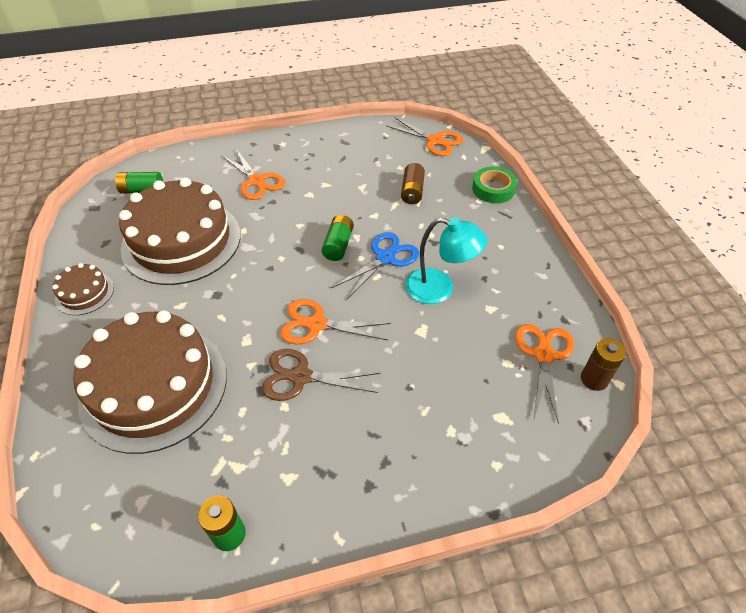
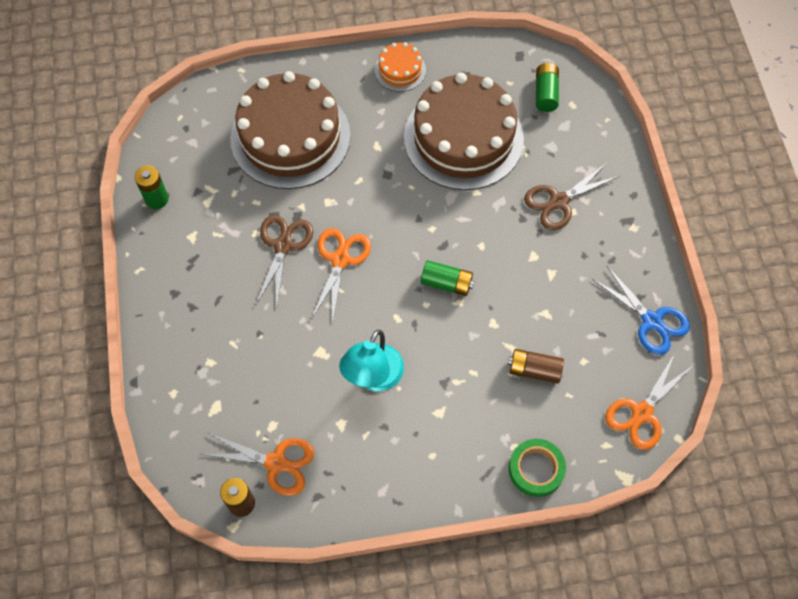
camera: 95 degrees right, 15 degrees up
(84, 293) = (400, 70): brown cake -> orange cake
(256, 181) = (559, 201): orange scissors -> brown scissors
(385, 258) = (423, 328): blue scissors -> blue scissors (651, 321)

